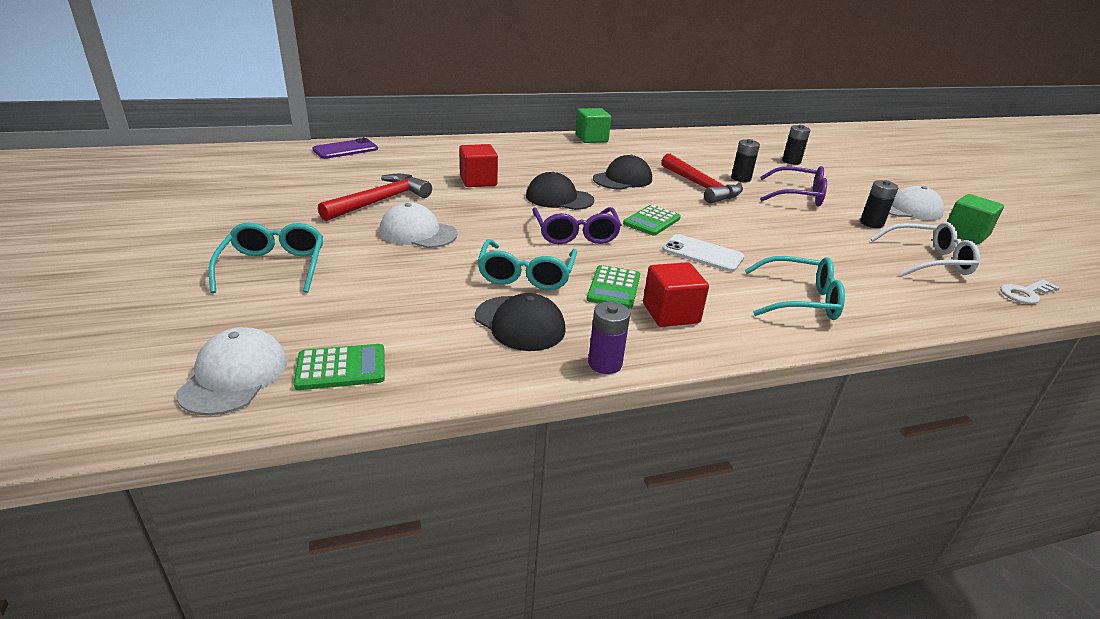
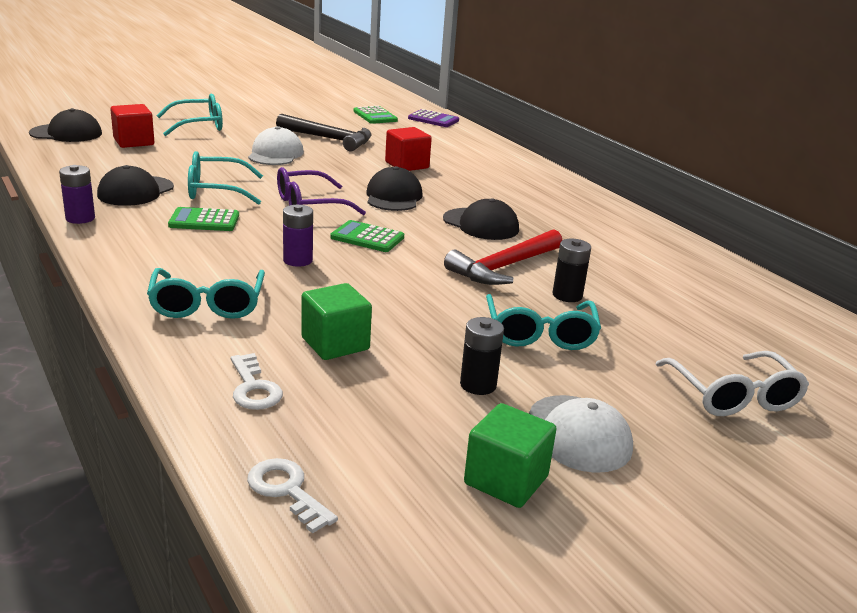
camera: 75 degrees right, 5 degrees down
(234, 376) = (66, 133): white cap -> black cap
(341, 368) = (74, 152): green calculator -> green calculator (375, 116)
(345, 149) = (433, 119): purple phone -> purple calculator
(380, 201) = (329, 139): red hammer -> black hammer
(591, 138) = (607, 208): green cube -> green cube (335, 344)
(670, 313) = (163, 242): red cube -> red cube (134, 142)
(702, 254) = (298, 260): white phone -> purple battery
(791, 161) = (704, 343): black battery -> none
(798, 196) = (540, 334): purple glasses -> turquoise glasses
(919, 293) = (253, 388): none -> white key
(928, 260) = (365, 415): white glasses -> white glasses (733, 396)

